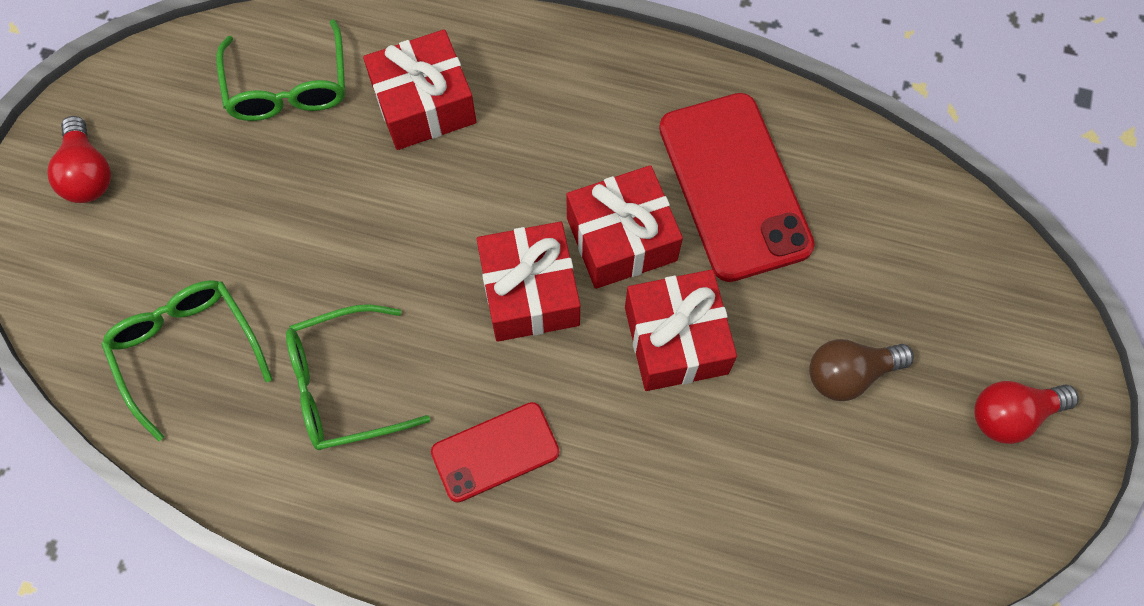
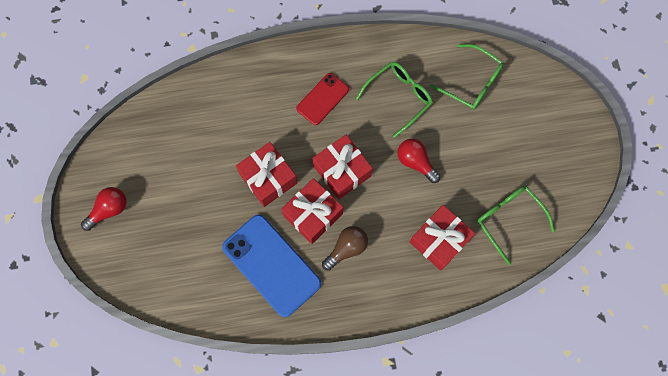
camera: 155 degrees right, 5 degrees up
(88, 173) = (568, 136): red light bulb -> red light bulb (415, 162)
(734, 186) = (271, 265): red phone -> blue phone
(849, 374) = (186, 197): brown light bulb -> brown light bulb (346, 248)

